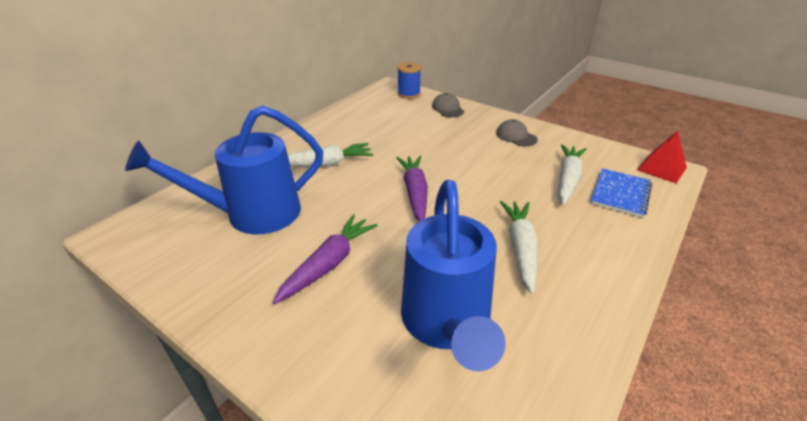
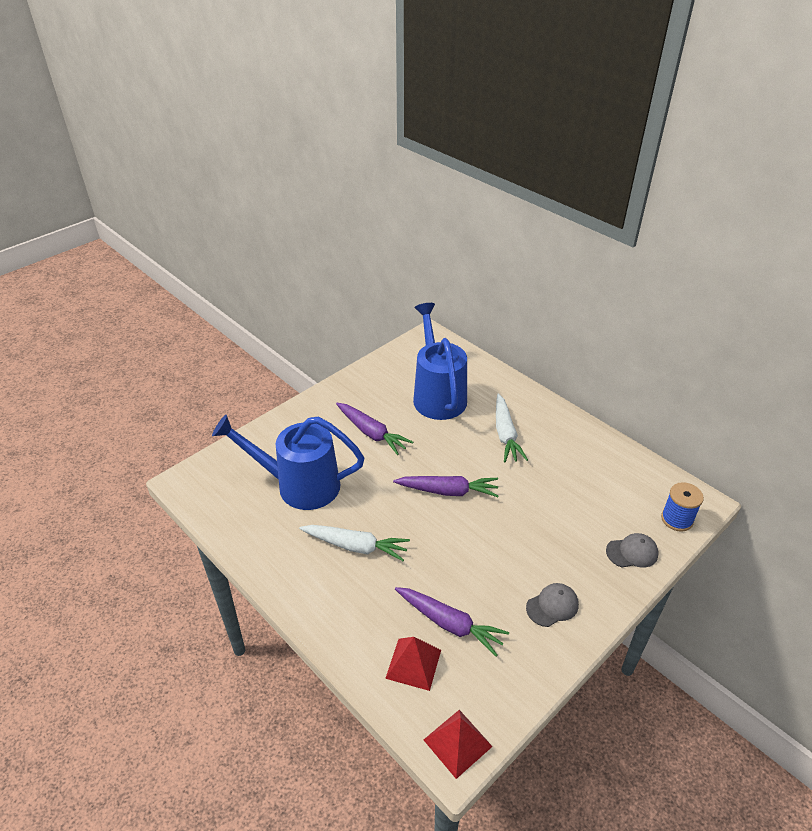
camera: 100 degrees right, 5 degrees up
(567, 179) = (449, 624): white carrot -> purple carrot
(620, 194) = (413, 664): blue notebook -> red pyramid

